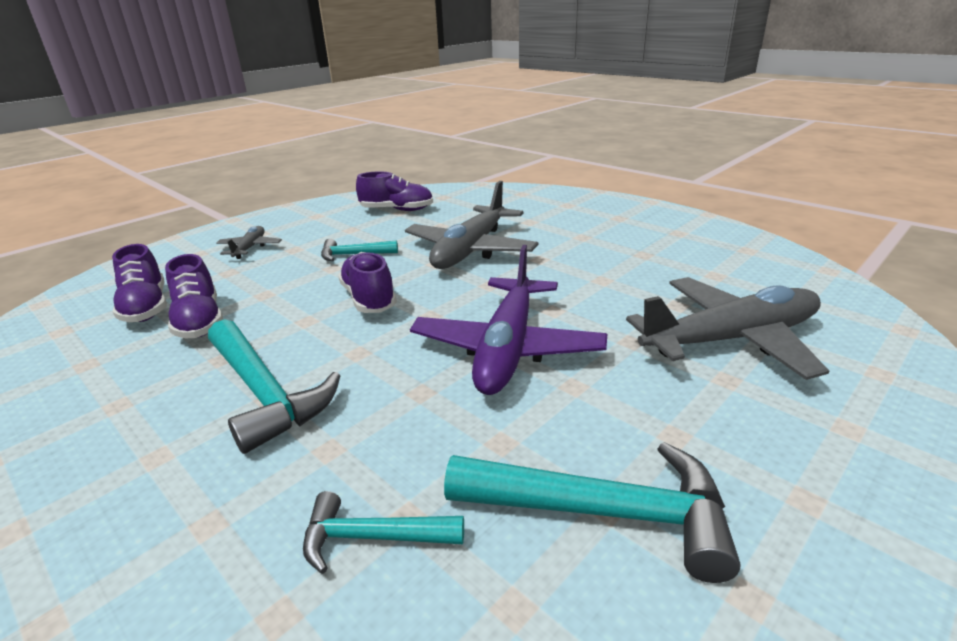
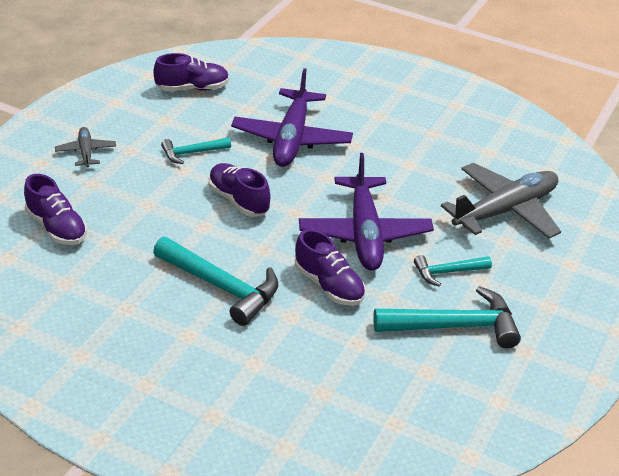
camera: 20 degrees left, 10 degrees up
(199, 321) = (117, 236): purple shoe -> purple shoe (329, 285)
(372, 537) = (346, 355): turquoise hammer -> turquoise hammer (447, 272)
(470, 250) = (292, 139): grey plane -> purple plane

